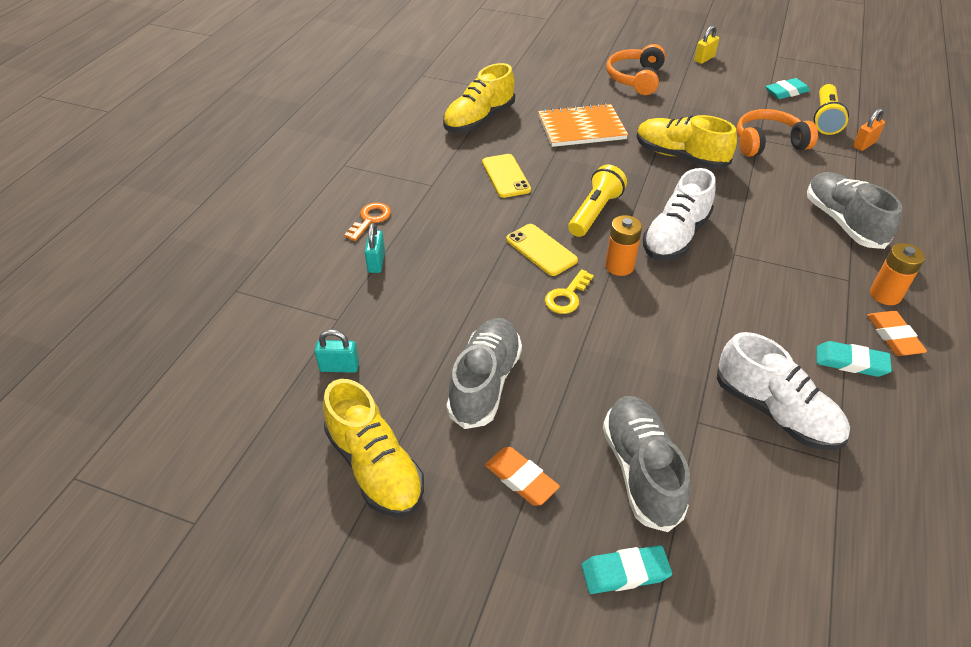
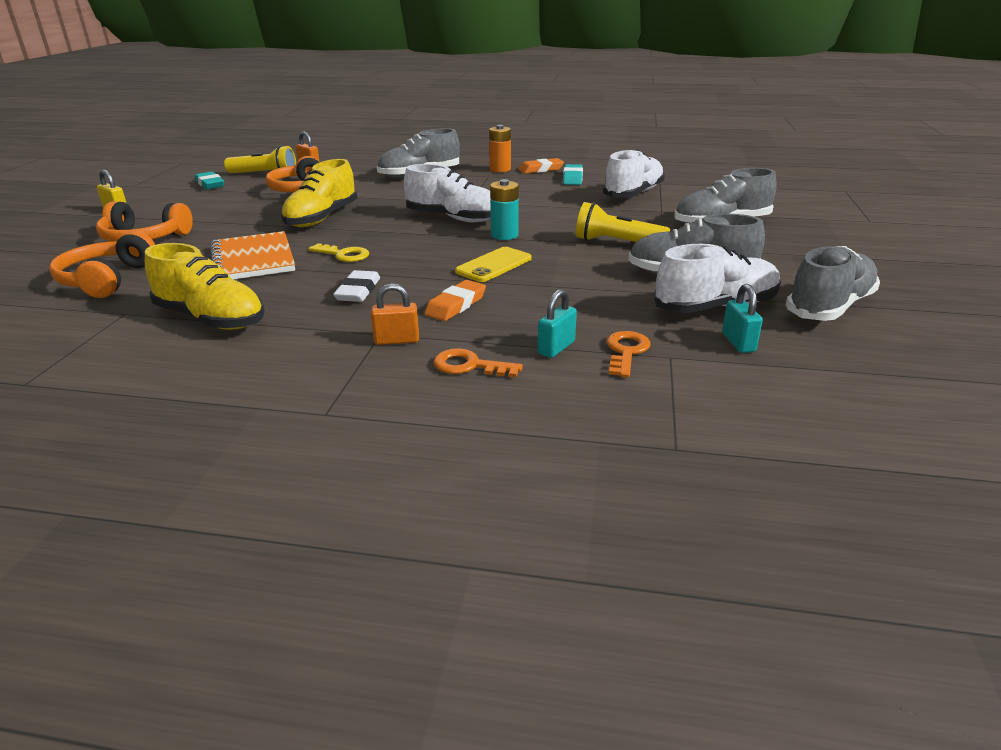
camera: 100 degrees left, 15 degrees down
(355, 297) = (626, 351): none -> orange key
(375, 467) = (829, 307): yellow shoe -> grey shoe
(376, 262) = (556, 348): turquoise padlock -> turquoise padlock turned 45 degrees counterclockwise
(407, 376) = (715, 307): none -> white shoe
(418, 191) = (397, 340): none -> orange padlock
(506, 176) = (358, 291): yellow phone -> white eraser
(521, 479) = (771, 255): orange eraser -> orange eraser (456, 305)
(555, 76) = (107, 279): none -> orange headphones
(567, 296) = (557, 251): yellow key -> yellow key (344, 255)
(594, 212) = (423, 247): yellow flashlight -> yellow flashlight (616, 243)
(619, 266) = (504, 235): orange battery -> turquoise battery
(625, 572) = (803, 225): turquoise eraser -> none

